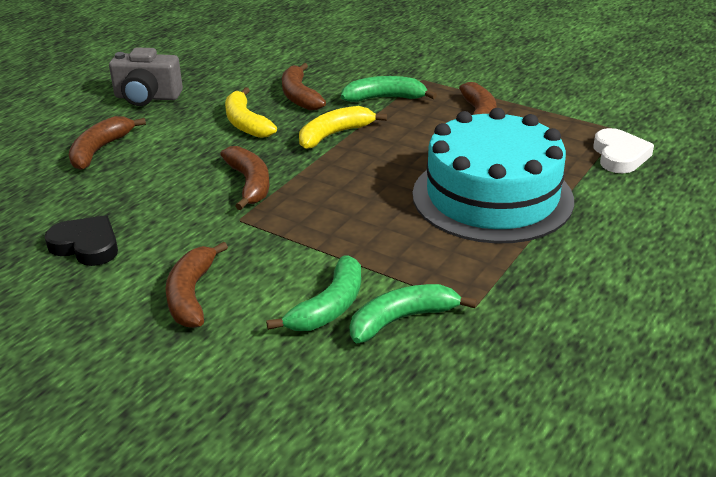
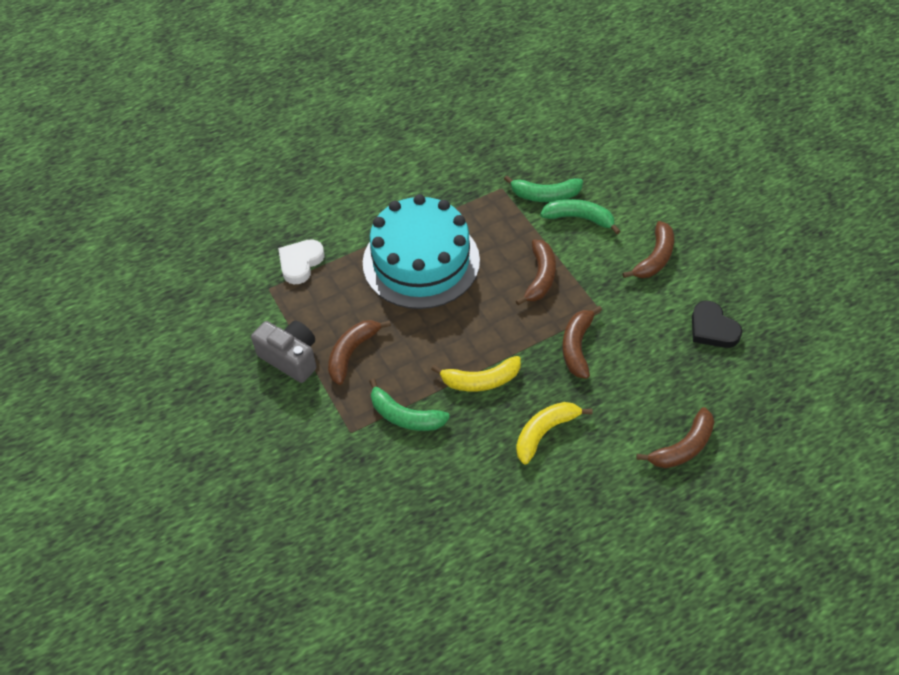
camera: 150 degrees left, 20 degrees up
(147, 97) = (619, 524): grey camera -> grey camera (291, 358)
(245, 123) = (544, 432): yellow banana -> yellow banana turned 135 degrees counterclockwise
(299, 96) = (476, 456): brown banana -> brown banana (540, 277)
(329, 307) = (579, 218): green banana -> green banana turned 45 degrees clockwise

